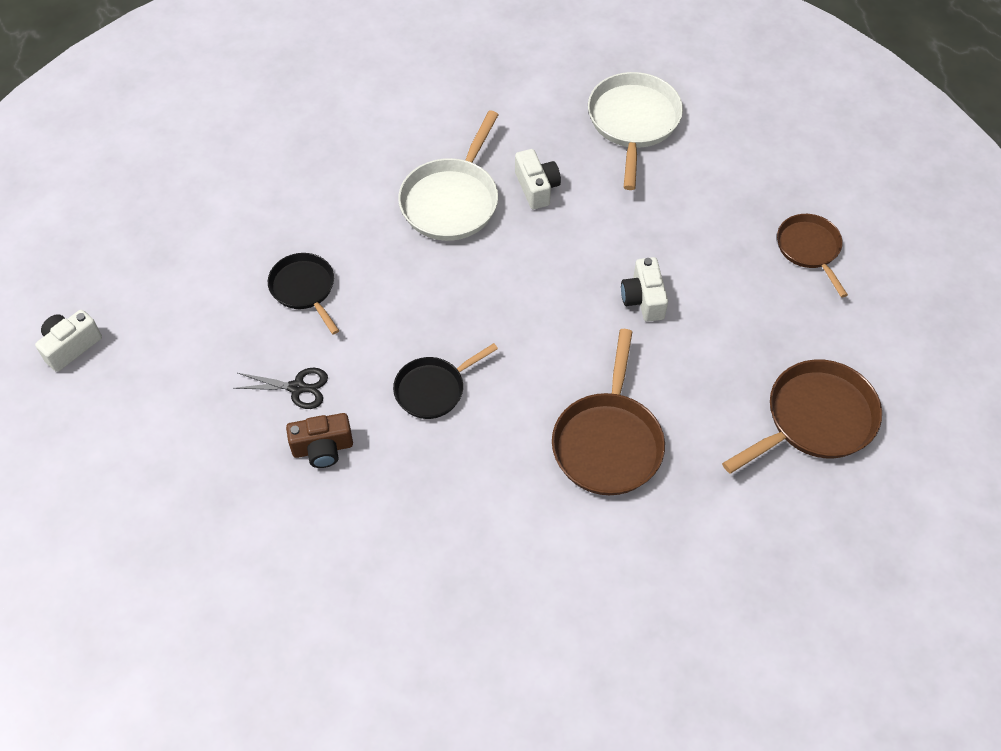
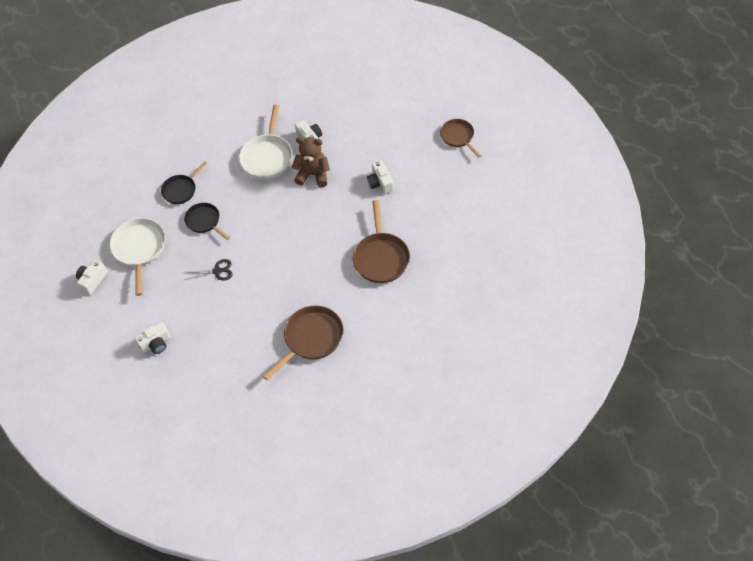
camera: 10 degrees left, 0 degrees up
(140, 498) = (156, 344): none -> white camera
(322, 448) = (240, 297): brown camera -> none
(433, 389) = (286, 254): black pan -> black pan (181, 190)
(524, 252) = (313, 174): none -> brown teddy bear
(633, 122) = (351, 92): white pan -> white pan (139, 249)
(815, 419) = (479, 221): brown pan -> brown pan (311, 339)

